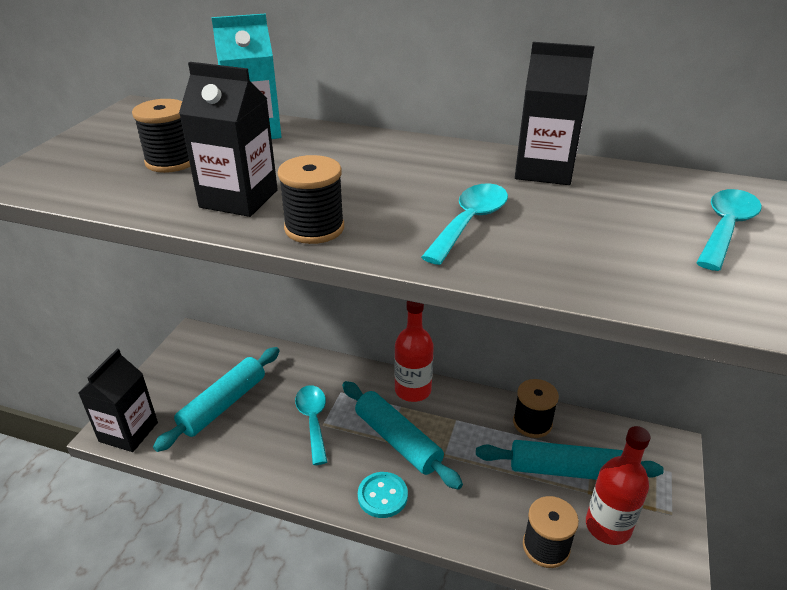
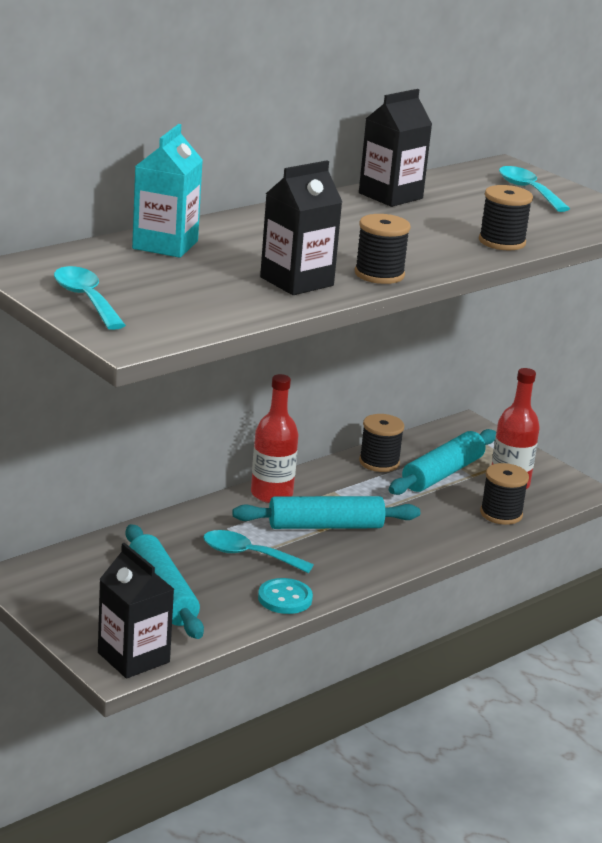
camera: 60 degrees left, 10 degrees down
(171, 161) = (184, 284): black spool -> black spool (502, 242)
(382, 496) = (379, 557): turquoise button -> turquoise button (285, 598)
(470, 222) = (433, 237): turquoise spoon -> turquoise spoon (86, 299)

